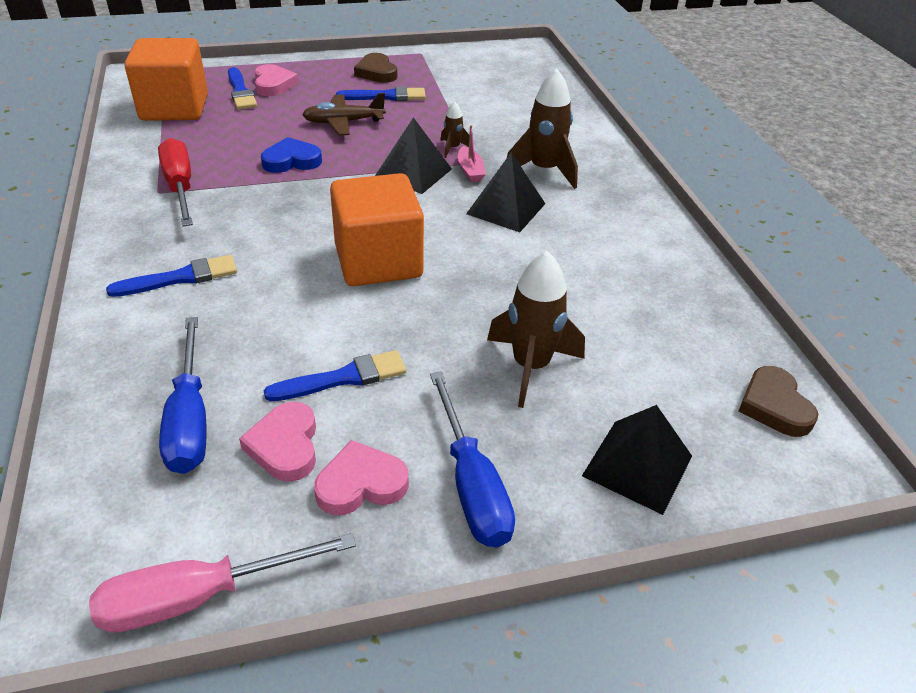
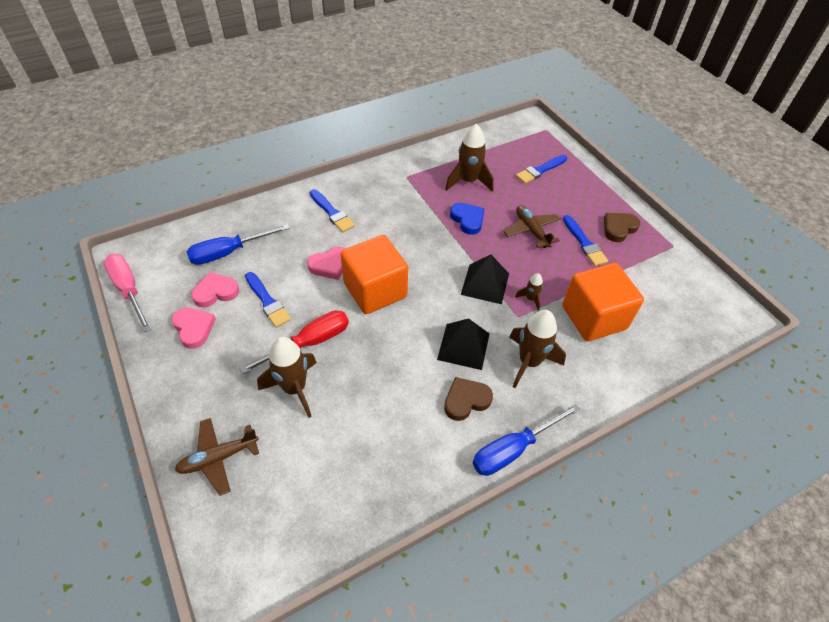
camera: 75 degrees right, 10 degrees up
(174, 108) = (500, 150): orange cube -> orange cube (593, 317)
(180, 187) = (415, 183): red screwdriver -> red screwdriver (310, 342)
(216, 144) = (468, 181): none -> brown rocket
(273, 84) = (561, 182): pink heart -> pink heart (330, 265)
(470, 171) = (504, 315): pink boat -> none
(471, 484) = (197, 375): blue screwdriver -> blue screwdriver (513, 449)
(637, 465) = (218, 458): black pyramid -> brown plane
(774, 406) = (284, 545): brown heart -> brown heart (466, 400)

